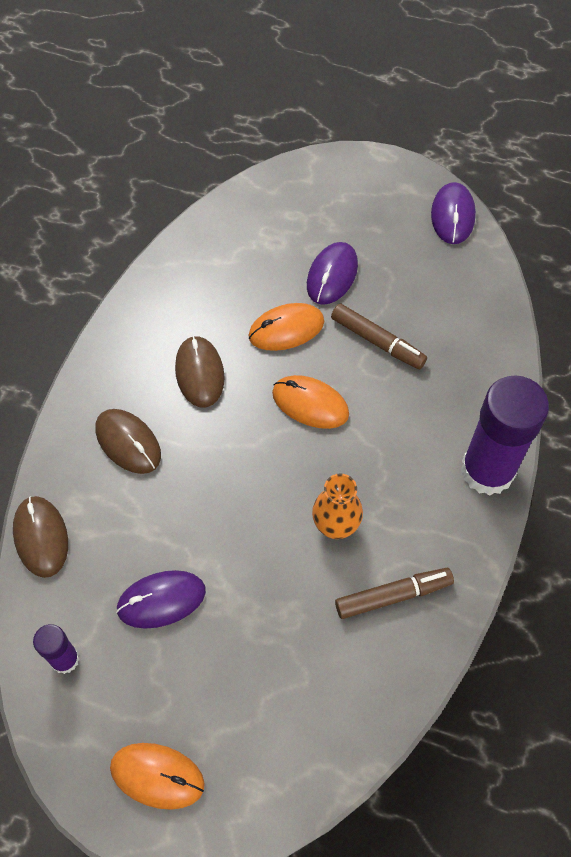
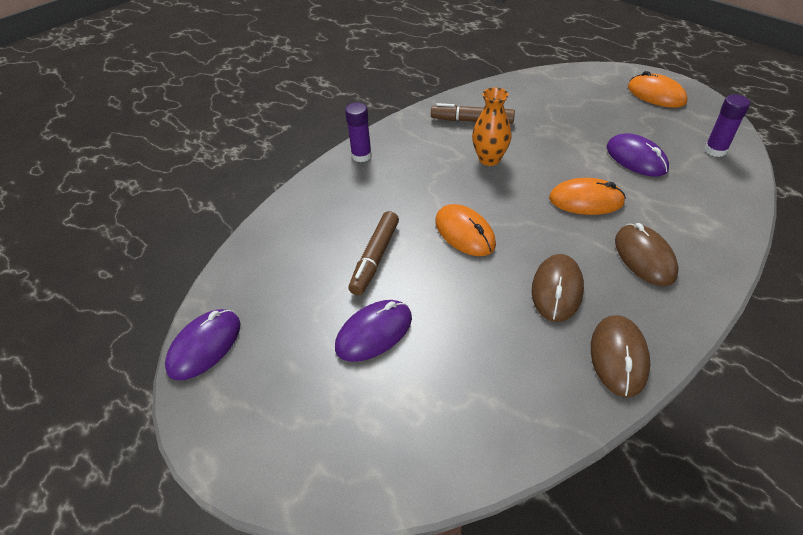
camera: 150 degrees left, 15 degrees down
(41, 537) = (735, 217): brown mouse -> brown mouse (618, 357)
(161, 600) = (636, 158): purple mouse -> purple mouse turned 45 degrees clockwise
(286, 329) = (452, 298): orange mouse -> orange mouse (586, 200)
(377, 341) = (375, 258): brown marker -> brown marker turned 135 degrees counterclockwise
(487, 470) = (361, 156): purple glue stick -> purple glue stick, size x0.49

